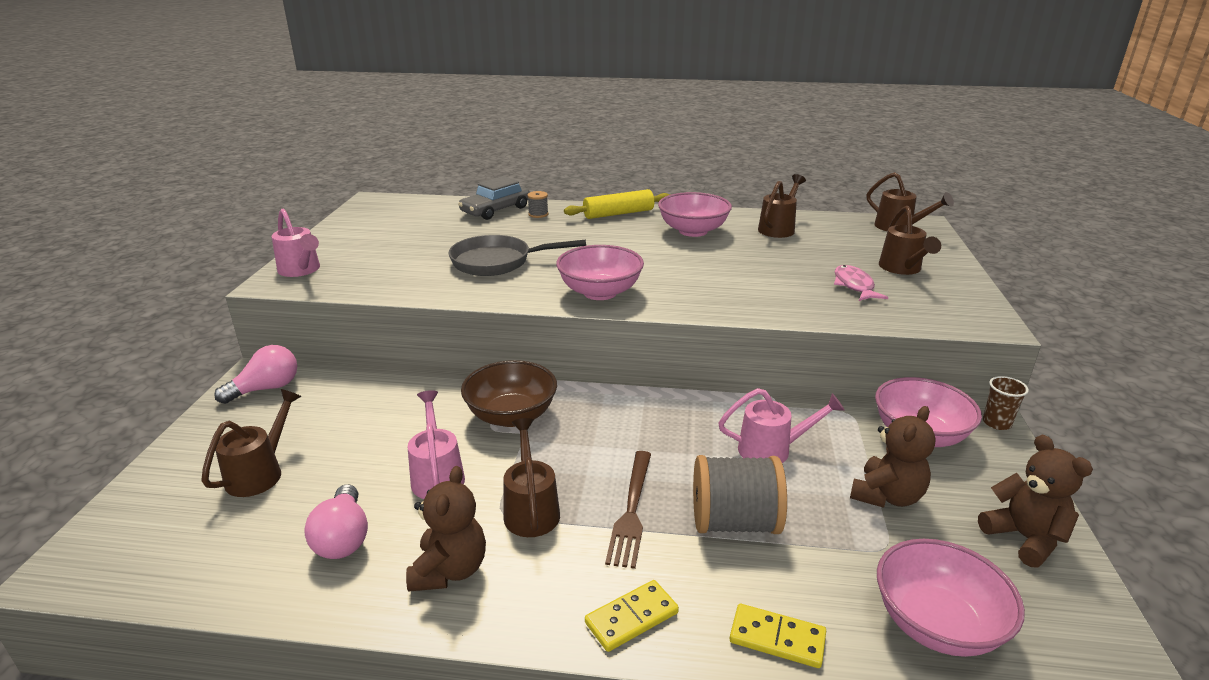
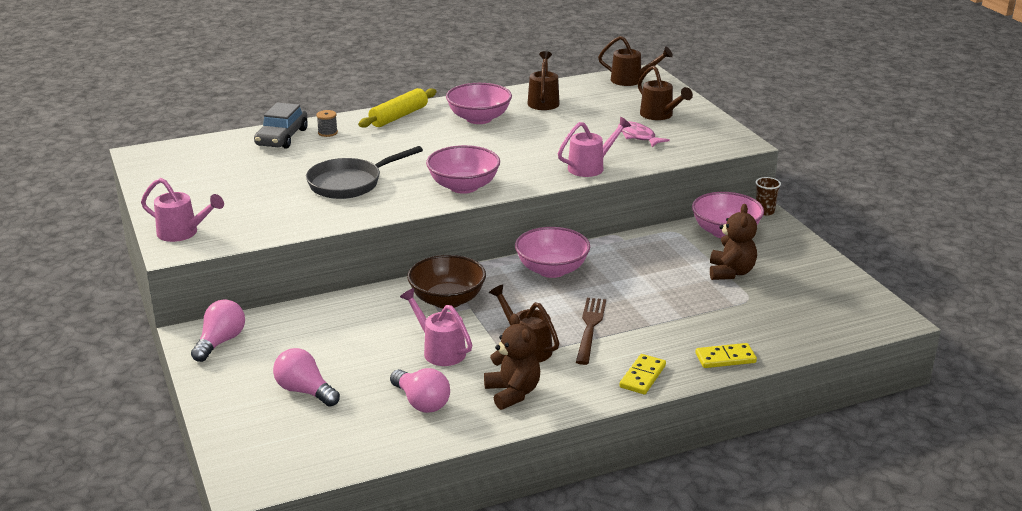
camera: 30 degrees left, 0 degrees up
(260, 473) = (305, 391): brown watering can -> pink light bulb
(631, 511) = (590, 328): brown fork -> brown fork turned 150 degrees counterclockwise
(734, 522) = (656, 314): grey spool -> none
(772, 450) = (644, 267): pink watering can -> pink watering can (590, 167)
(936, 624) = (797, 325): pink bowl -> pink bowl (552, 270)
(1024, 538) = (815, 271): brown teddy bear -> none

